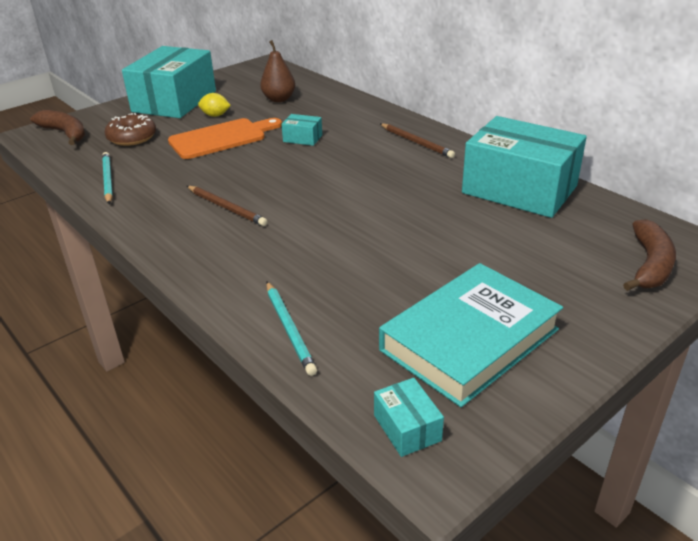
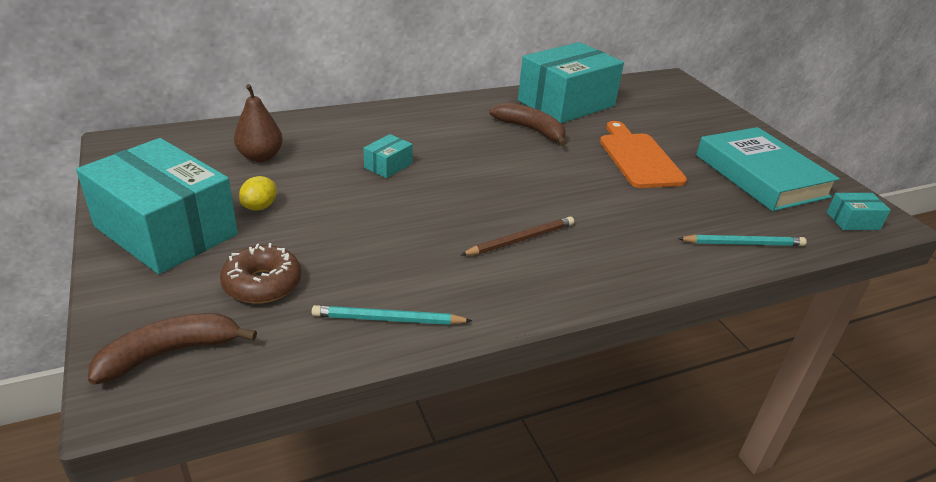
camera: 75 degrees left, 0 degrees up
(221, 138) = (337, 214): orange cutting board -> orange cutting board (638, 158)
(416, 142) = (450, 116): brown pencil -> none
(650, 265) = (685, 98): brown banana -> brown banana (531, 130)

